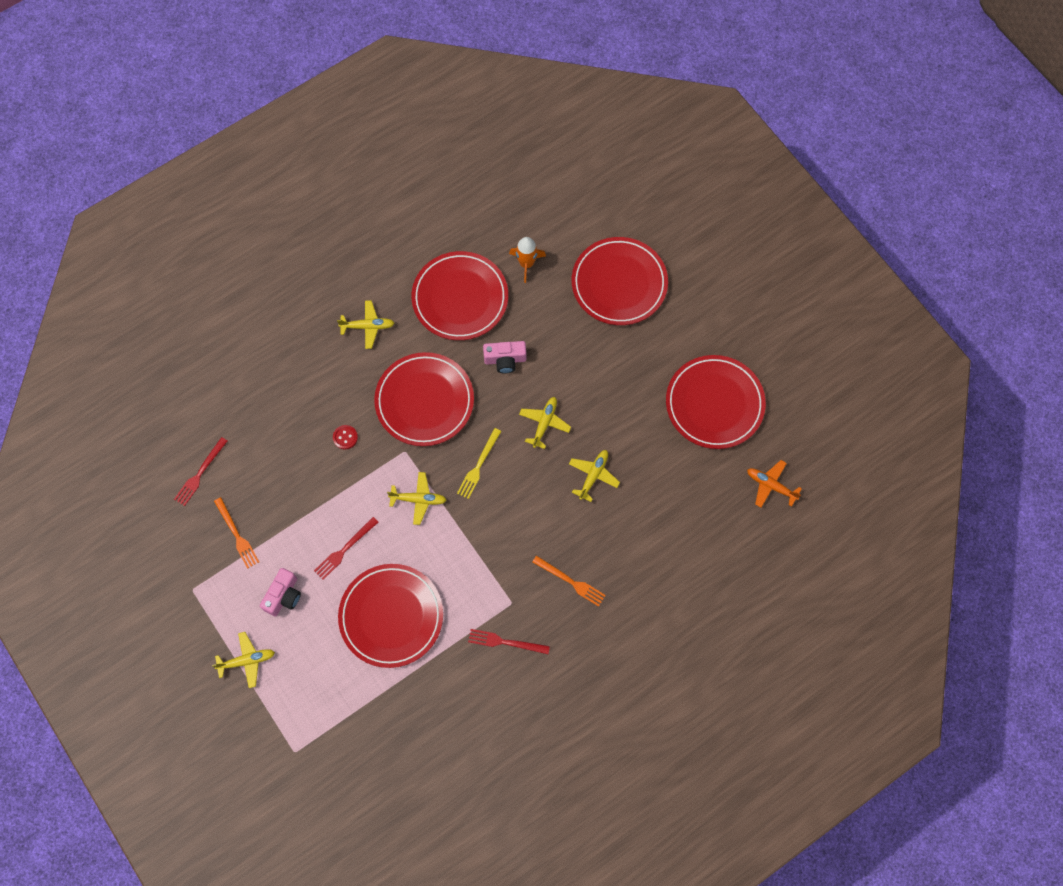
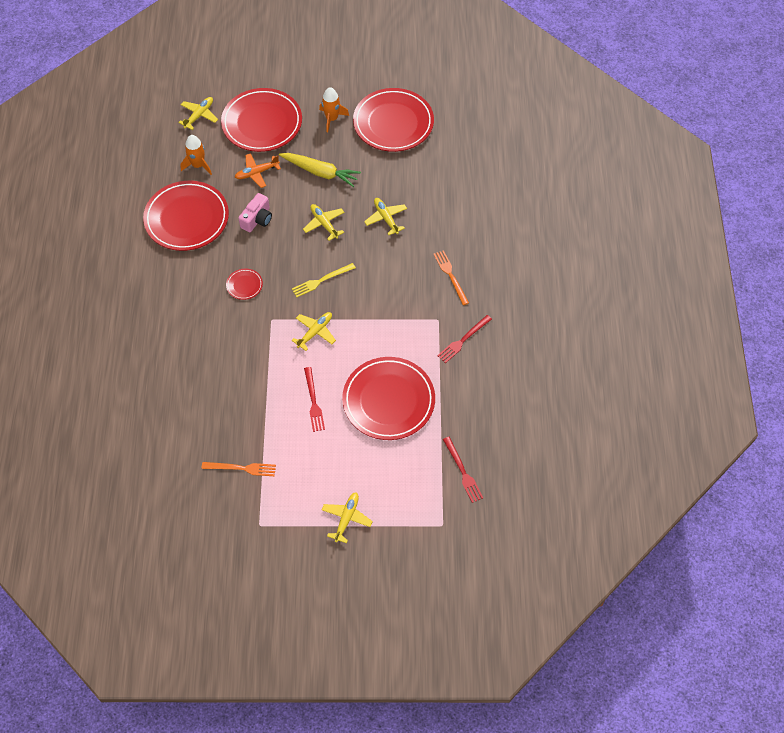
camera: 55 degrees left, 10 degrees down
(200, 473) = (170, 466): red fork -> red fork (463, 472)
(283, 596) = (316, 463): pink camera -> none
(345, 437) = (228, 351): red button -> none
(368, 326) = (155, 287): yellow plane -> yellow plane (199, 115)
(424, 401) = (244, 285): red plate -> red plate, size x0.42
(478, 465) = (321, 280): yellow fork -> yellow fork turned 90 degrees clockwise
(571, 581) = (450, 275): orange fork -> orange fork turned 90 degrees counterclockwise
(601, 378) = (320, 172): none -> yellow carrot
(674, 343) = (332, 119): none -> orange rocket
(770, 485) = (474, 127): orange plane -> orange plane (256, 173)

